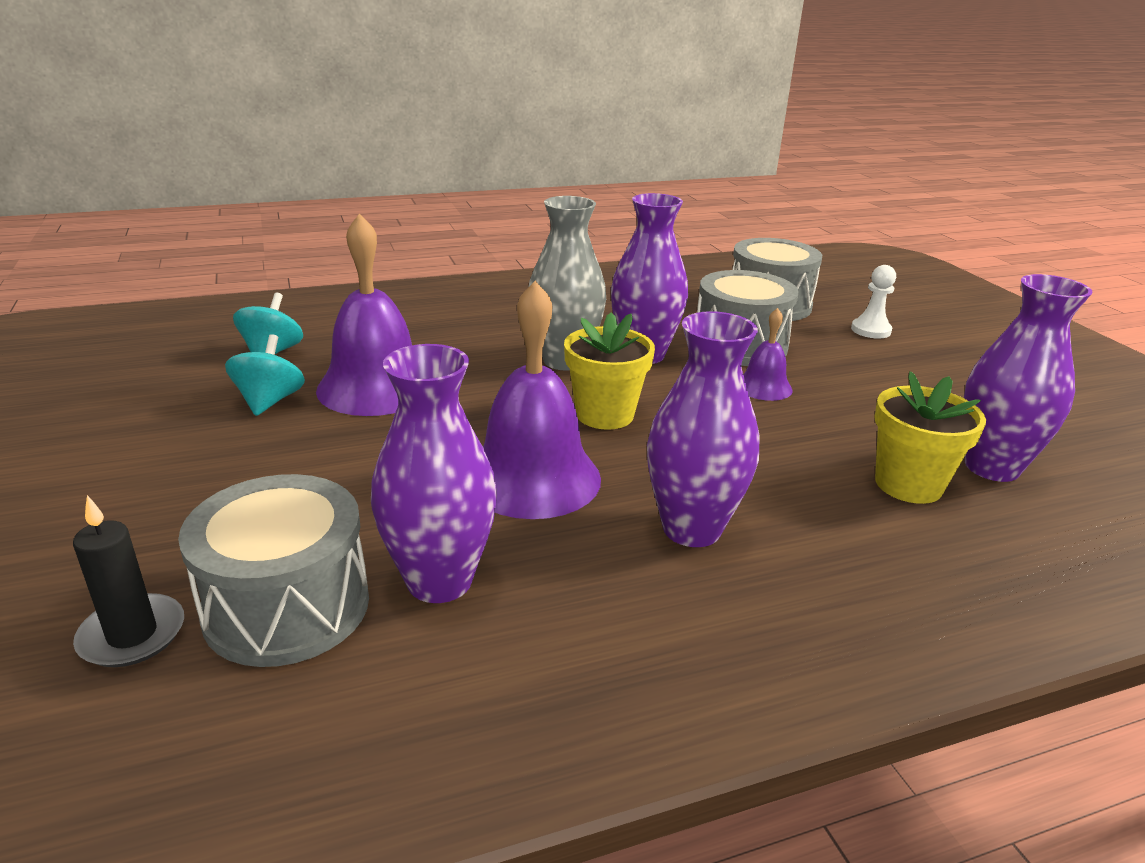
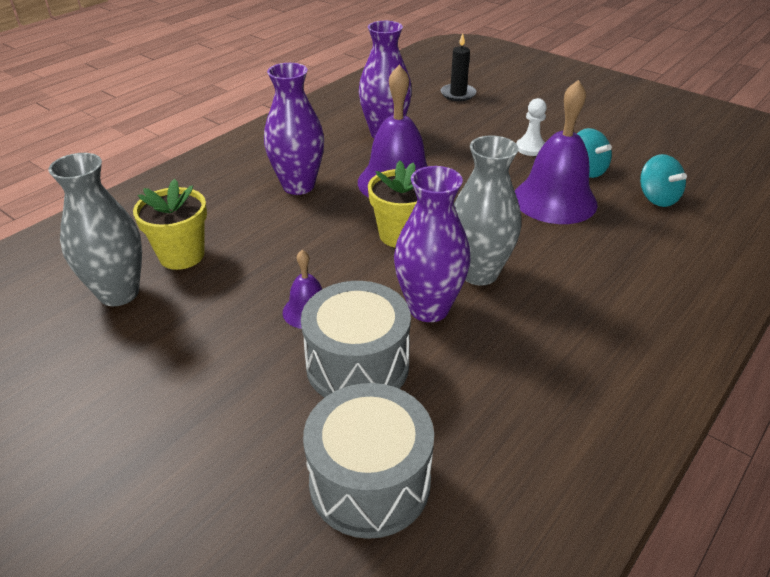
camera: 150 degrees right, 10 degrees up
(287, 606) = (425, 112): grey drum -> none
(870, 330) = (224, 477): white pawn -> white pawn (530, 148)
(991, 467) = (119, 293): purple vase -> grey vase

